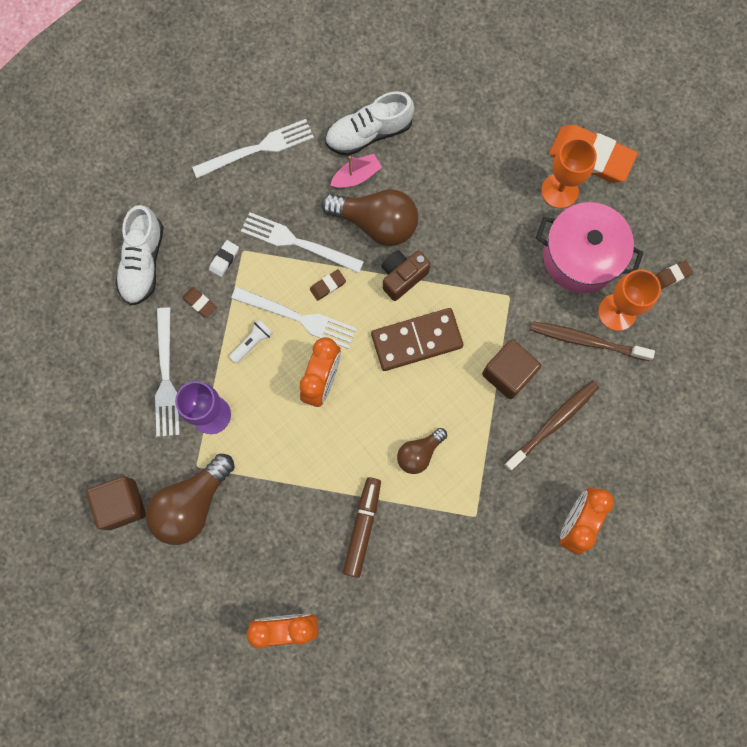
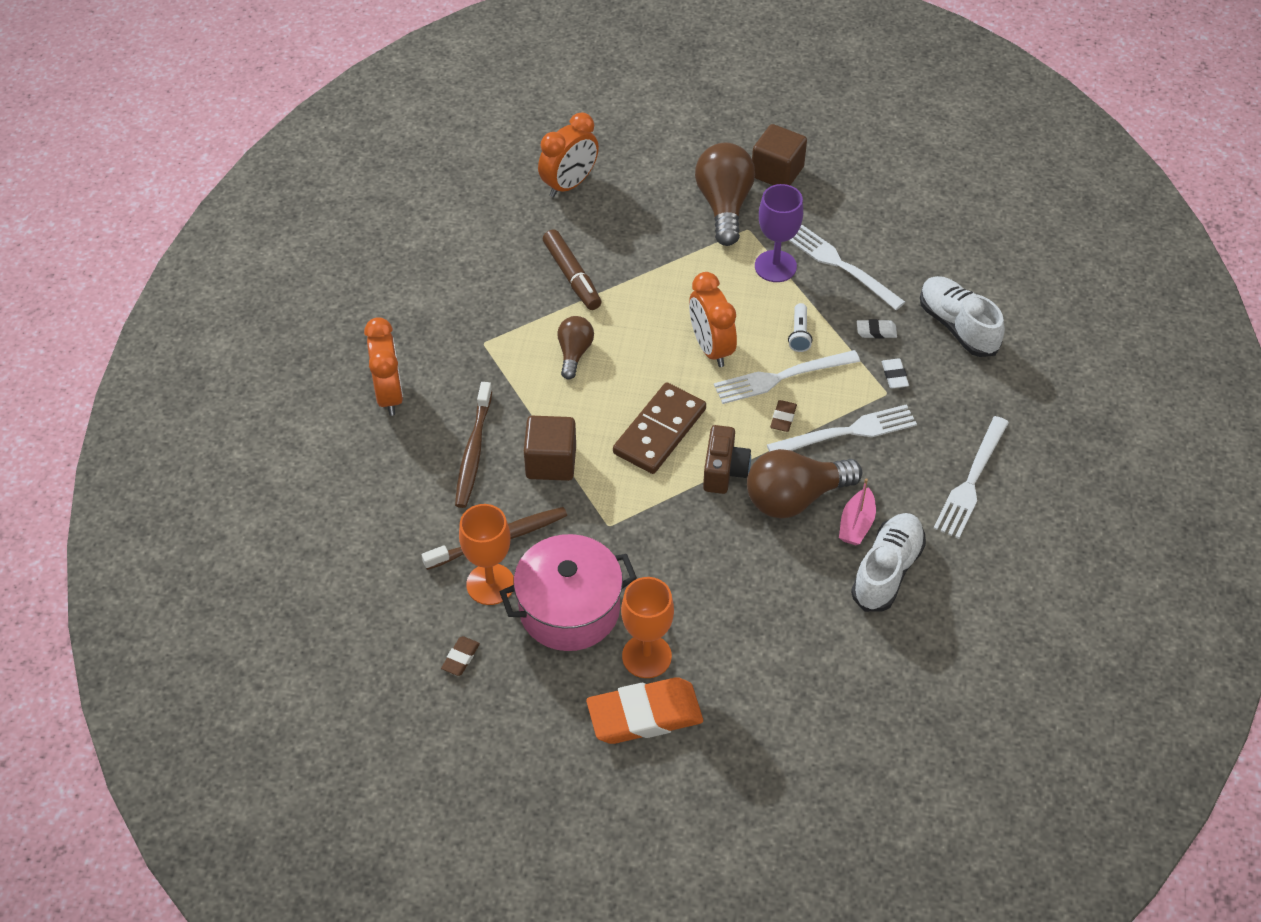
camera: 140 degrees right, 25 degrees down
(200, 303) = (876, 331): brown eraser -> white eraser

